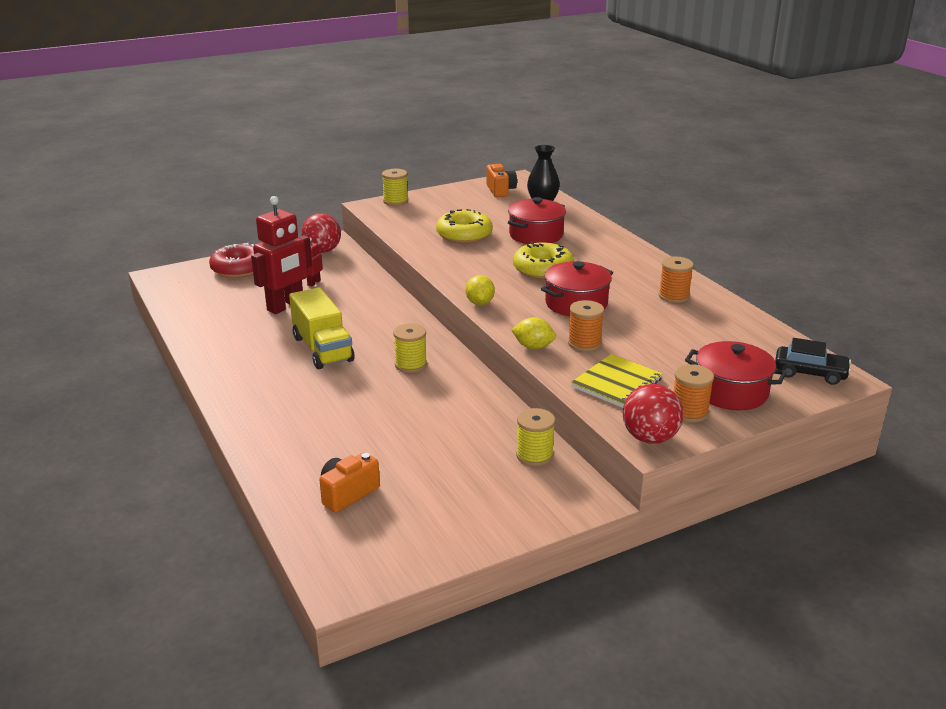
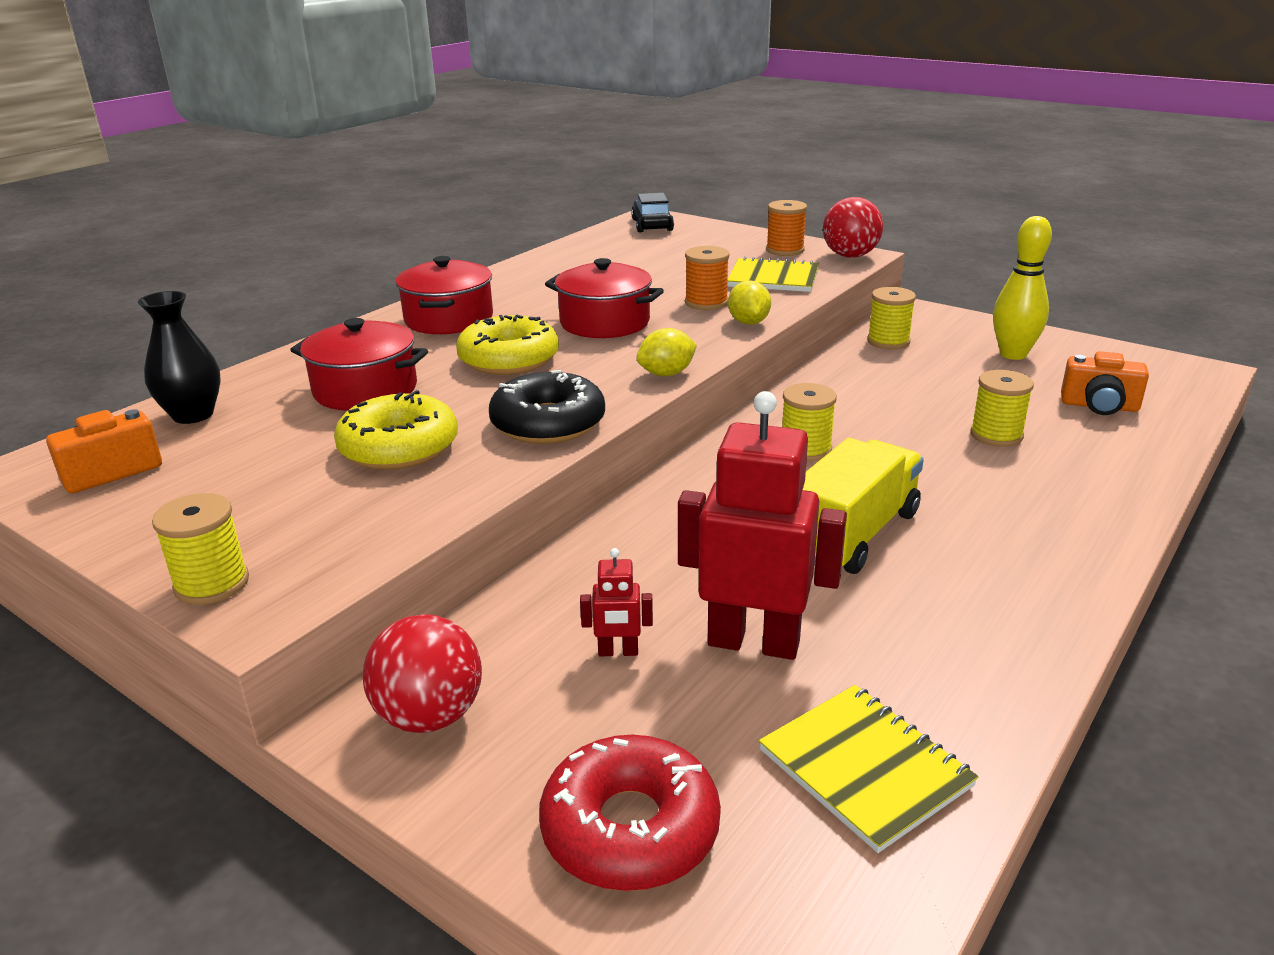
camera: 115 degrees left, 0 degrees up
(208, 306) = (865, 768): none -> yellow notebook
(358, 431) = (996, 435): none -> yellow spool
(453, 265) = (548, 423): none -> black donut
(460, 503) = (1013, 354): none -> yellow bowling pin
(673, 296) = (531, 284): orange spool -> none
(731, 392) = (726, 242): red pot -> red pot (449, 319)

